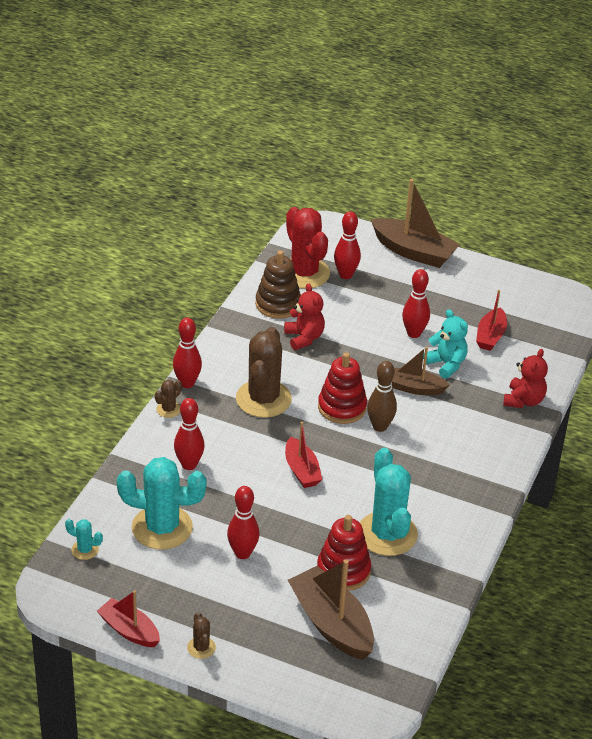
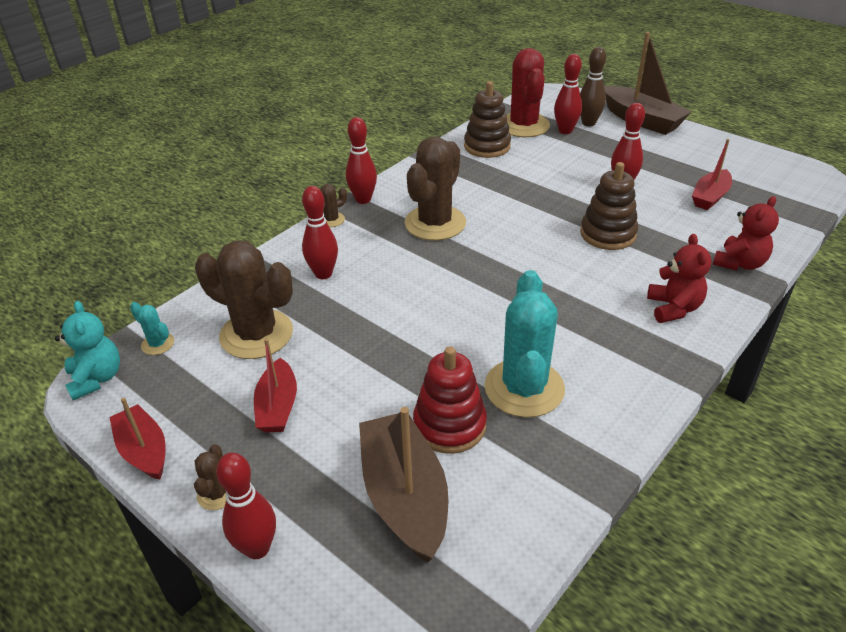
camera: 20 degrees right, 0 degrees up
(162, 528) = (256, 334): turquoise cactus -> brown cactus
(242, 553) = (333, 379): red bowling pin -> red bowling pin (257, 548)
(301, 470) = (446, 298): red boat -> red boat (278, 406)
(304, 338) = (502, 176): red teddy bear -> red teddy bear (673, 308)
(342, 407) = (518, 242): red stacking toy -> none
(380, 426) = (555, 266): brown bowling pin -> brown bowling pin (588, 123)
(414, 388) = (608, 234): brown boat -> brown stacking toy
(446, 364) = (652, 216): turquoise teddy bear -> turquoise teddy bear (96, 378)

